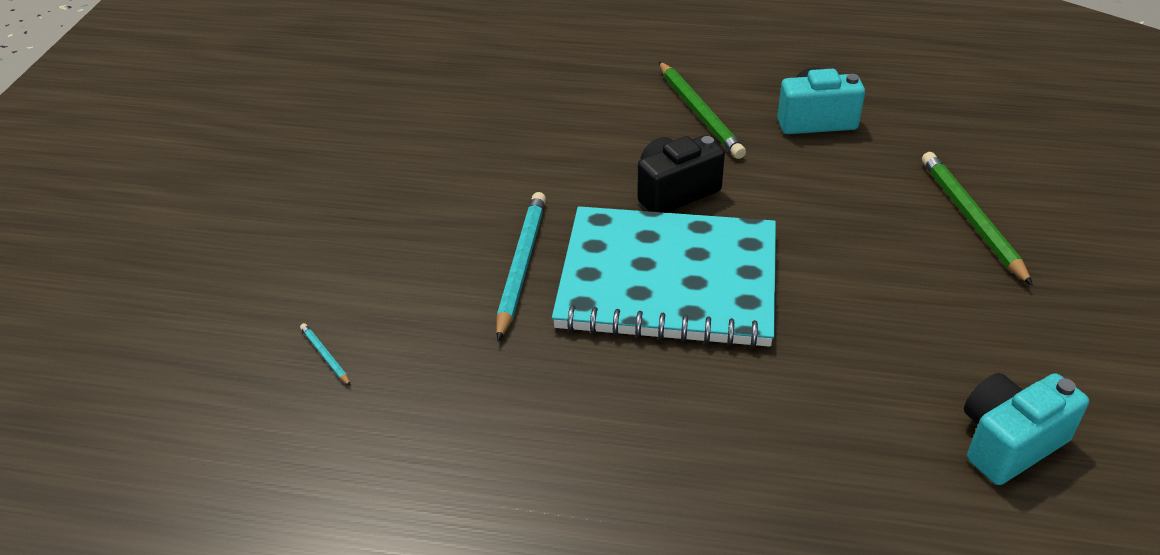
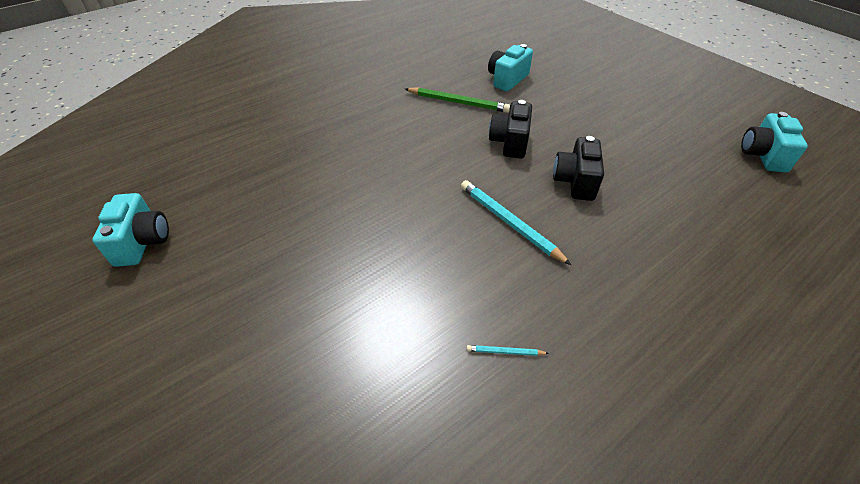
camera: 50 degrees left, 5 degrees up
(238, 76) = (142, 242): none -> turquoise camera
(668, 280) = (575, 182): turquoise notebook -> black camera
(971, 219) = (619, 85): green pencil -> none

